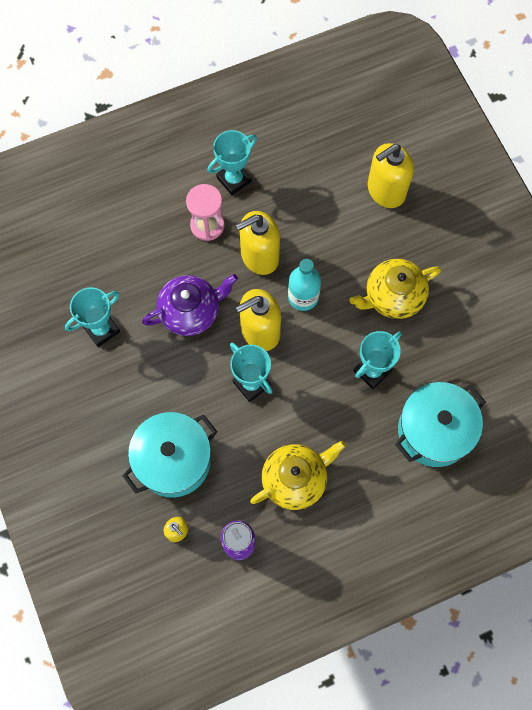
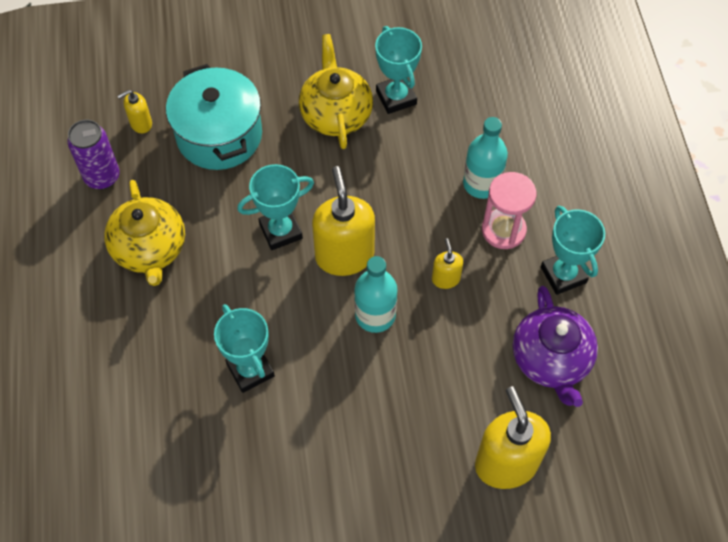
camera: 105 degrees right, 10 degrees down
(170, 248) = (481, 184): none -> turquoise bottle
(191, 311) = (392, 188): purple teapot -> purple teapot (551, 360)
(259, 256) = (445, 279): yellow soap dispenser -> yellow soap dispenser, size x0.48
(393, 296) = (344, 426): yellow teapot -> yellow teapot (336, 114)
(434, 431) = (146, 422): turquoise pot -> none

